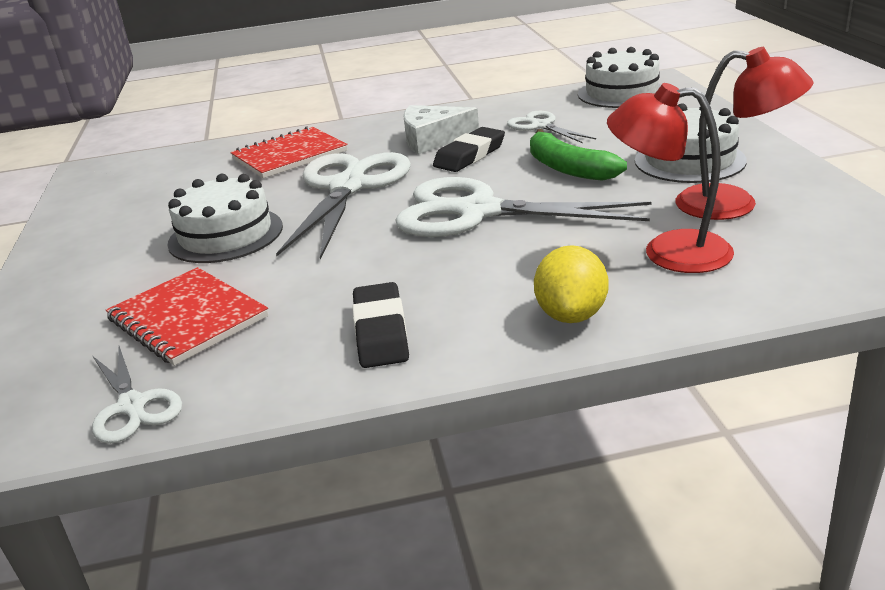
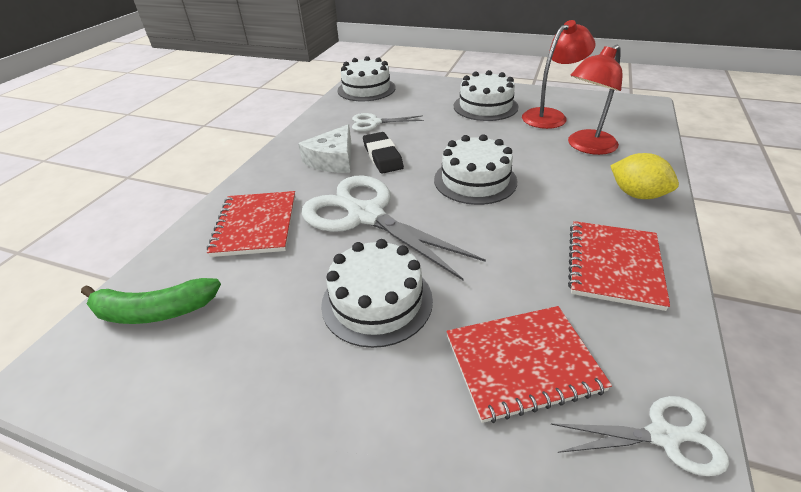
camera: 60 degrees left, 10 degrees up
(381, 331) = (614, 265): black eraser -> red notebook
(478, 212) = (475, 180): white scissors -> white cake
(567, 168) = (449, 136): green banana -> green banana (154, 311)

